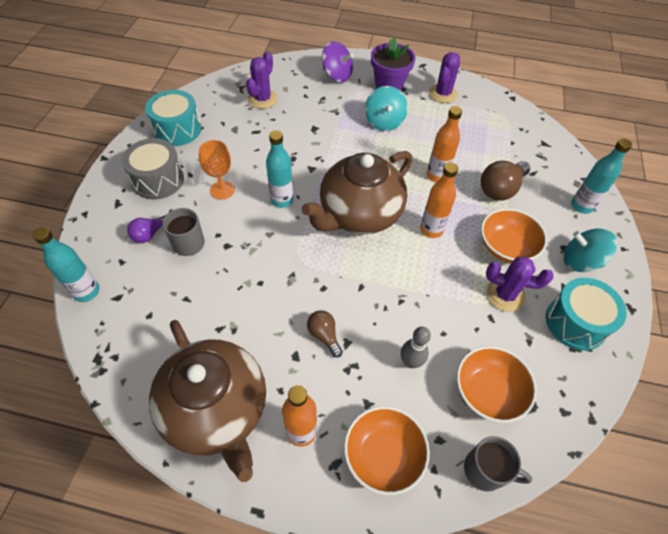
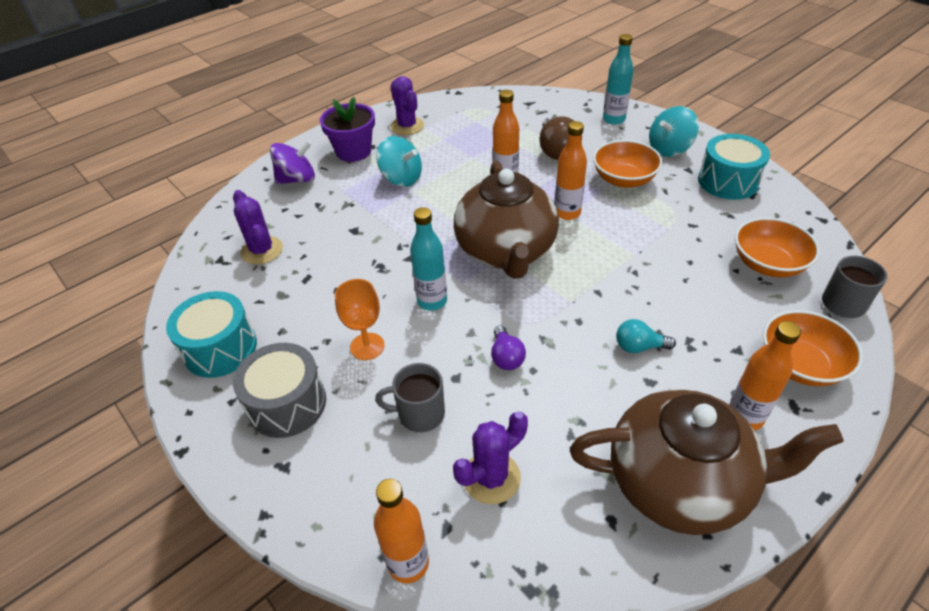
camera: 50 degrees left, 10 degrees down
(86, 291) = (408, 563): turquoise bottle -> orange bottle
(149, 234) = (371, 450): purple light bulb -> purple light bulb (506, 357)
(324, 335) = (639, 347): brown light bulb -> turquoise light bulb
(410, 362) = (708, 298): grey bowling pin -> none
(505, 295) = (674, 205): purple cactus -> purple cactus (491, 477)

